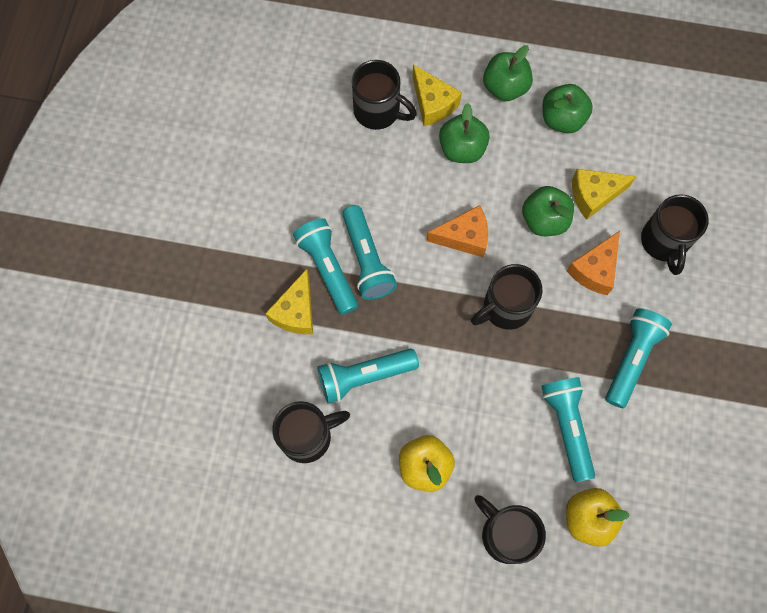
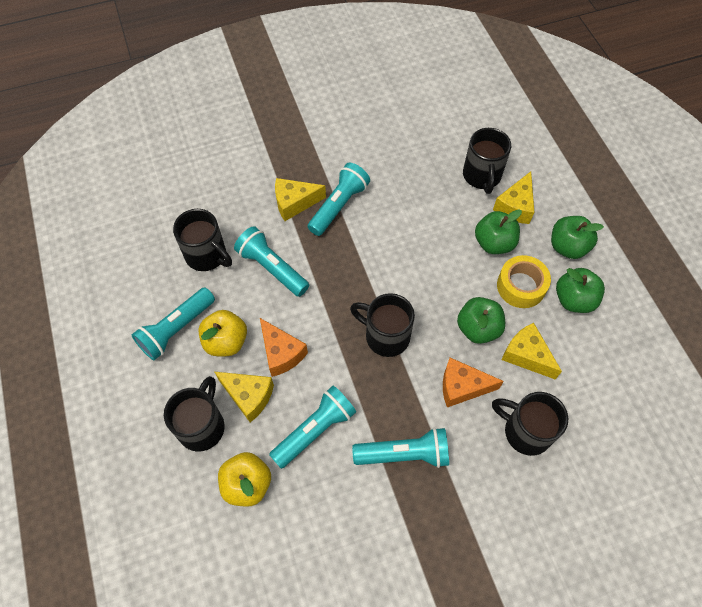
camera: 60 degrees right, 10 degrees down
(367, 260) = (362, 226): turquoise flashlight -> turquoise flashlight (176, 329)
(464, 237) = (423, 279): orange cheese -> orange cheese (281, 353)
(498, 473) = (248, 396): none -> yellow cheese
(522, 155) = (521, 286): none -> yellow tape
(664, 242) = (525, 431): black mug -> black mug turned 60 degrees clockwise

